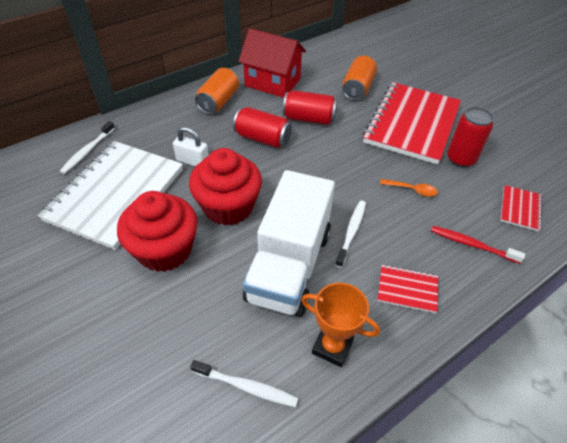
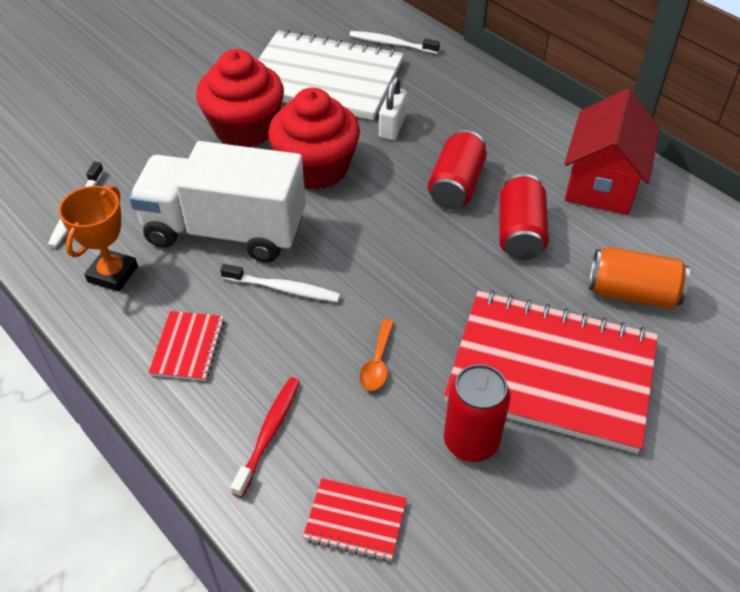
camera: 85 degrees right, 0 degrees up
(218, 101) = (527, 132): orange can -> none

